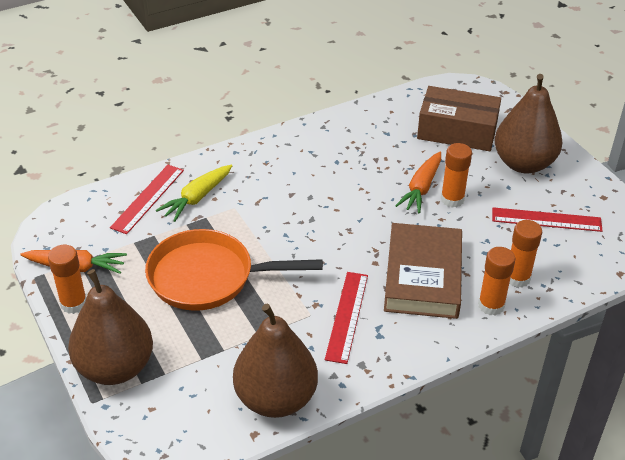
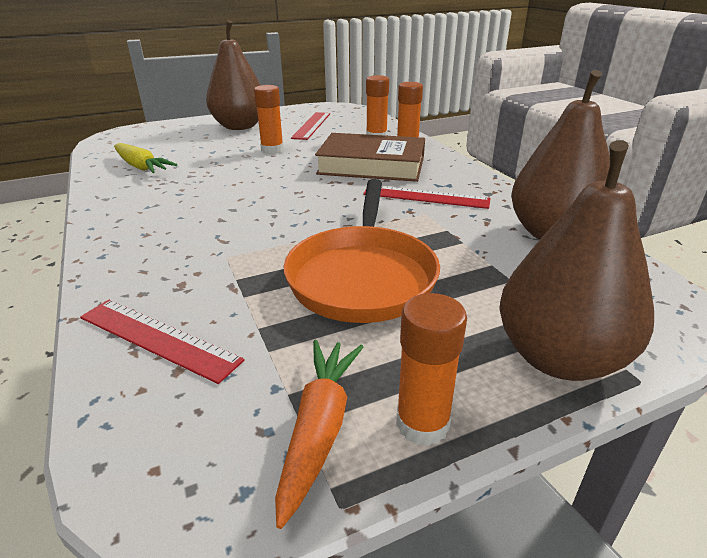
camera: 85 degrees left, 10 degrees down
(197, 198) = (187, 287): yellow carrot -> yellow carrot (141, 167)
(421, 188) = (250, 160): orange carrot -> none
(457, 131) = (175, 143): brown box -> none

